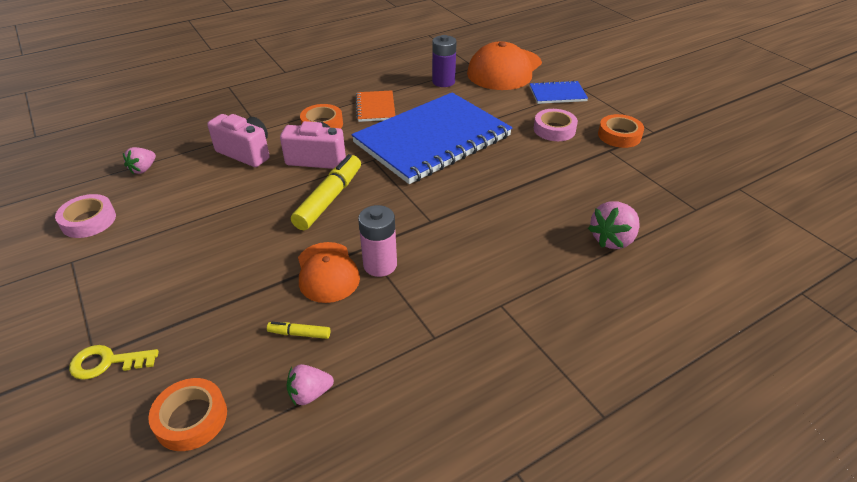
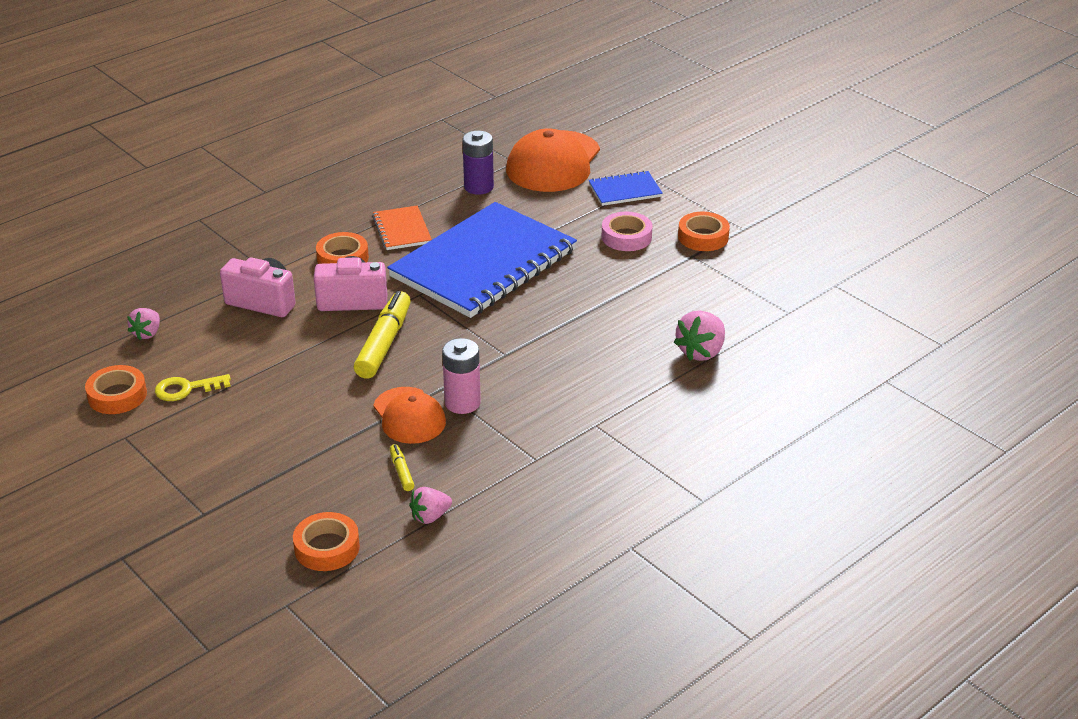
camera: 10 degrees left, 5 degrees down
(88, 221) = (117, 395): pink tape -> orange tape
(107, 362) = (220, 517): yellow key -> yellow key (186, 389)
(299, 334) = (401, 472): yellow marker -> yellow marker turned 75 degrees clockwise

